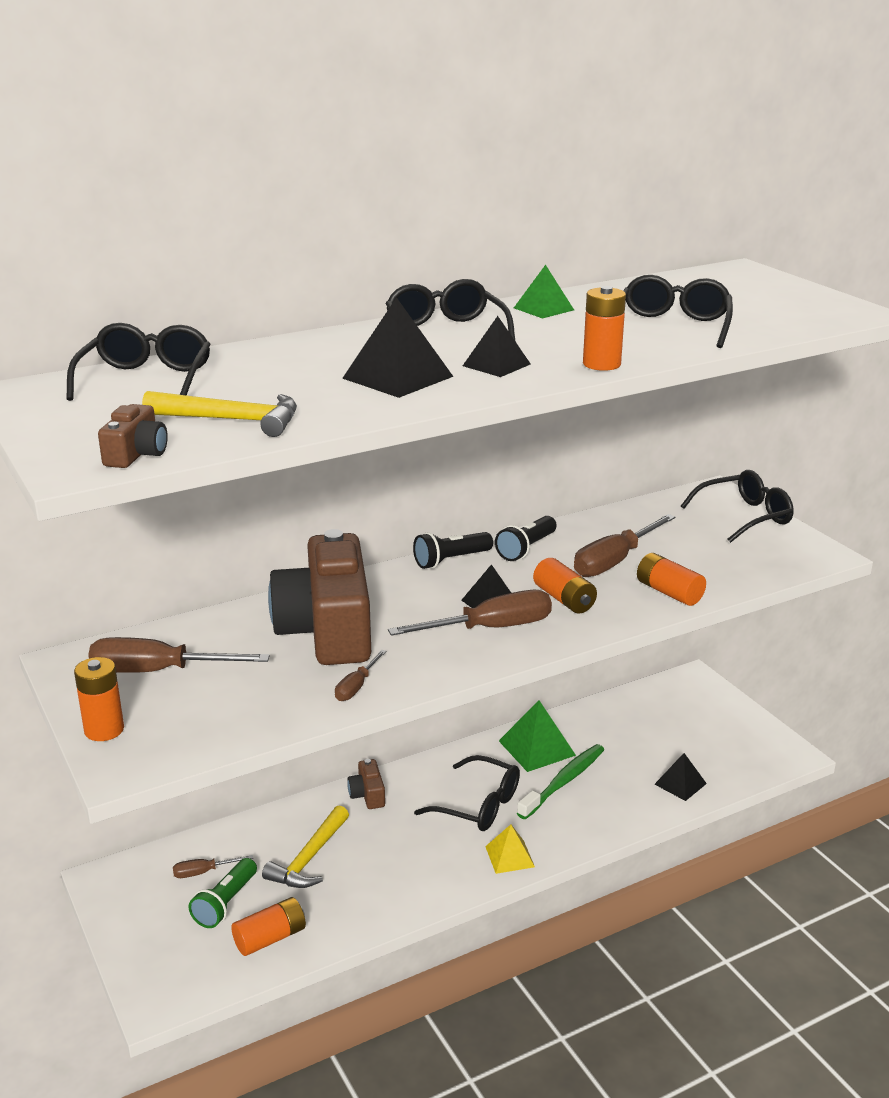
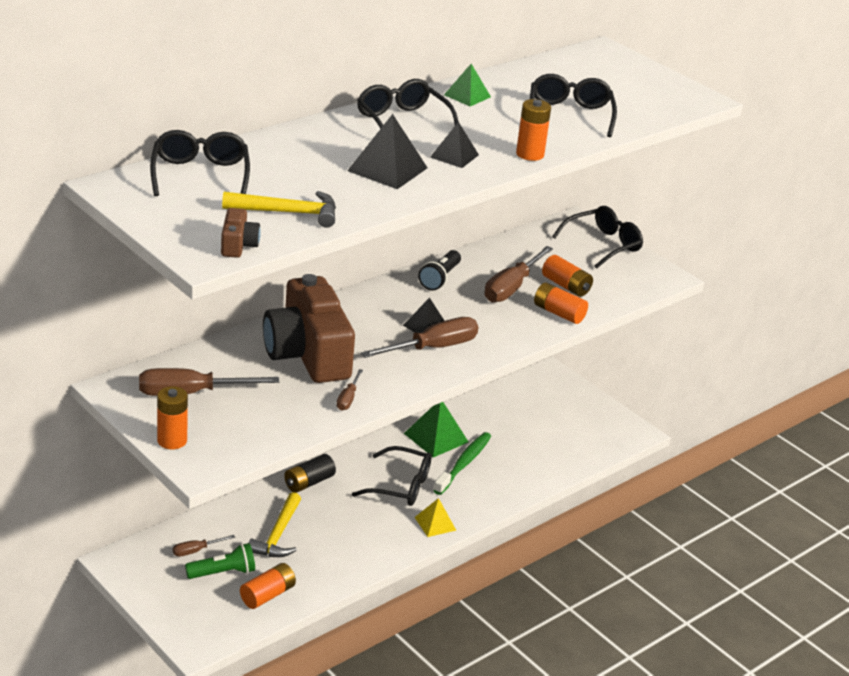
camera: 15 degrees left, 5 degrees up
(225, 903) = (223, 573): green flashlight -> green flashlight turned 120 degrees counterclockwise
(367, 794) = (309, 482): brown camera -> black battery
(451, 560) = (383, 291): black flashlight -> none
(564, 599) = (481, 322): orange battery -> orange battery (566, 286)
(680, 784) = (554, 460): black pyramid -> none

